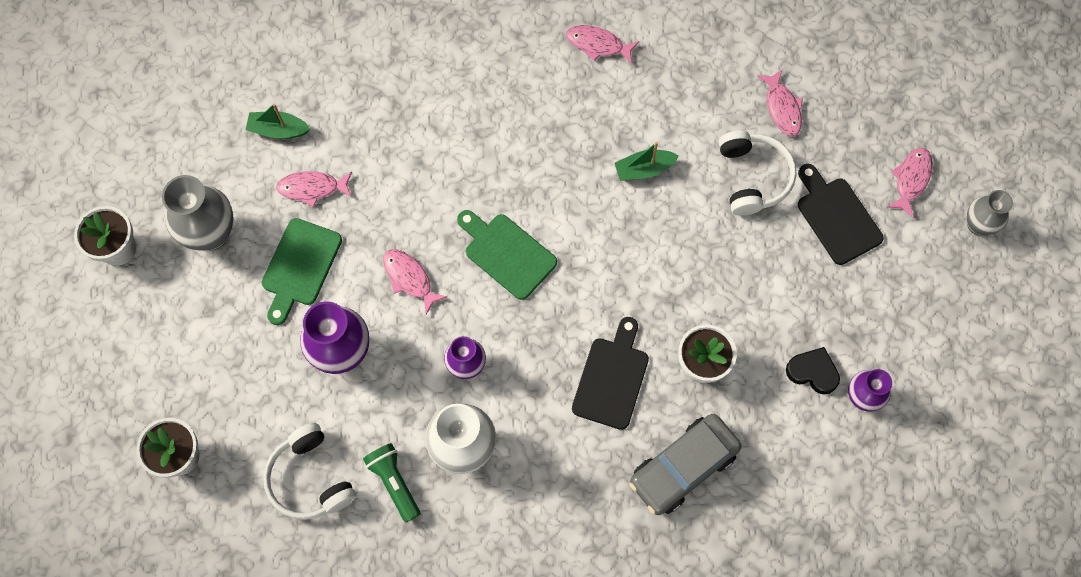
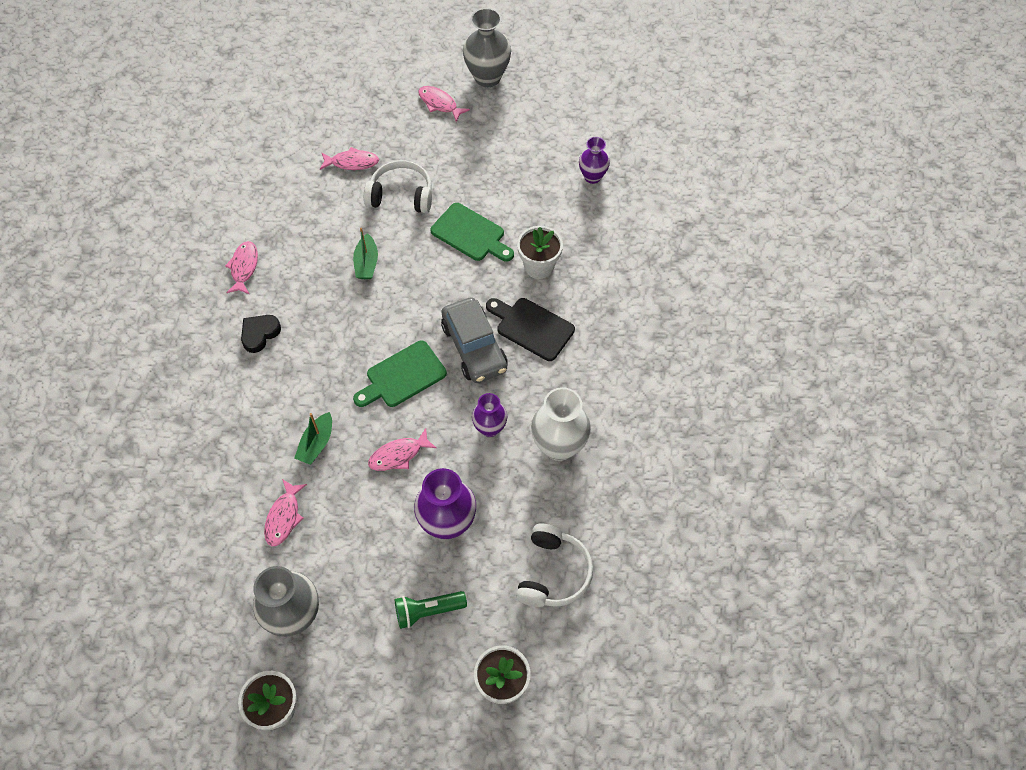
camera: 75 degrees left, 10 degrees down
(278, 130) = (214, 535): green boat -> green boat (316, 443)
(300, 266) = (356, 543): green cutting board -> green cutting board (470, 234)
(310, 478) = (553, 573): white headphones -> white headphones turned 60 degrees counterclockwise
(394, 482) = (574, 505): green flashlight -> green flashlight (428, 611)
(598, 44) = (244, 267): pink fish -> pink fish turned 150 degrees clockwise
(683, 467) = (615, 298): grey car -> grey car (474, 347)
(812, 372) = (565, 200): black heart -> black heart (260, 334)
(836, 217) = (452, 154): black cutting board -> none
(978, 225) = (487, 77): grey vase -> grey vase, size x1.64

